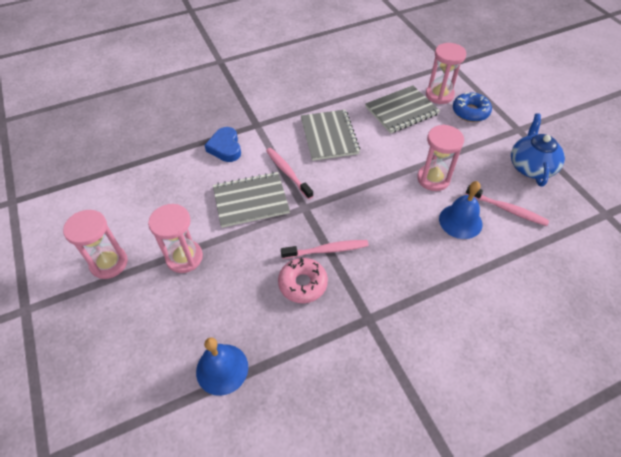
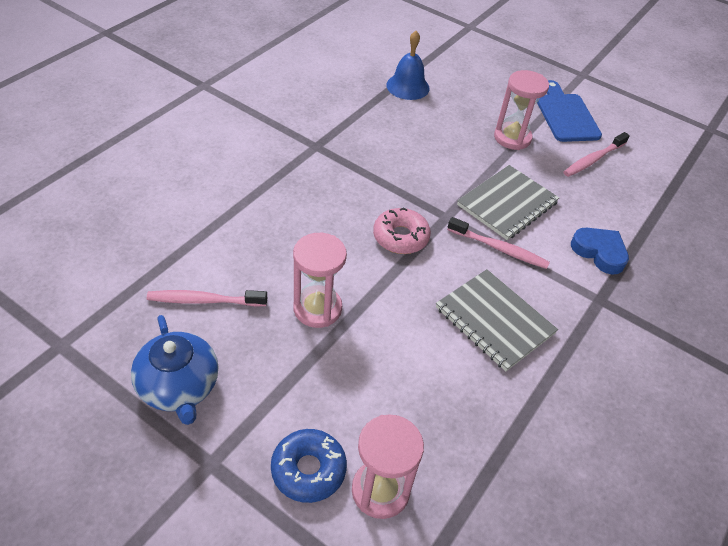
camera: 145 degrees right, 5 degrees down
(109, 263) = (566, 115): pink hourglass -> blue cutting board
(303, 284) = (392, 152): pink donut -> pink donut (400, 237)
(327, 250) = (391, 185): pink toothbrush -> pink toothbrush (593, 159)
(401, 111) = (425, 418): grey notebook -> none
(460, 221) = (261, 263): blue bell -> none

